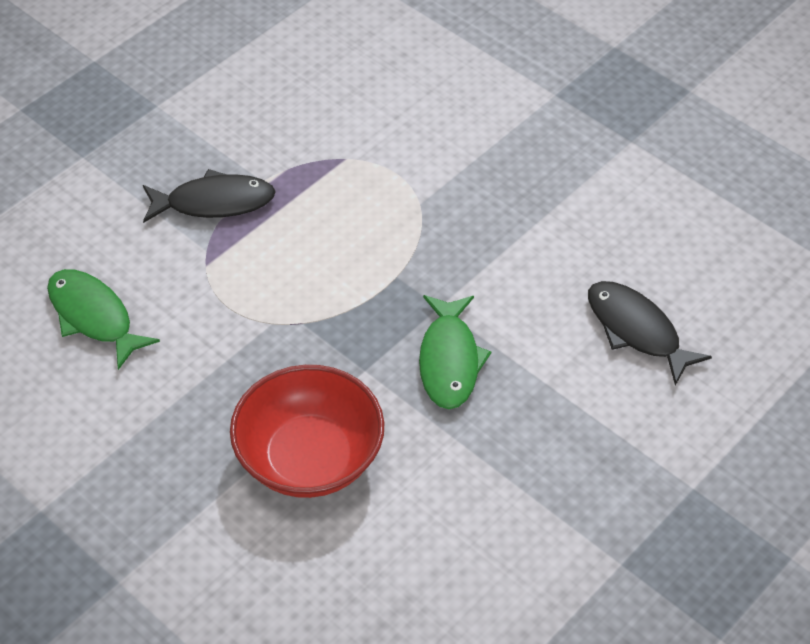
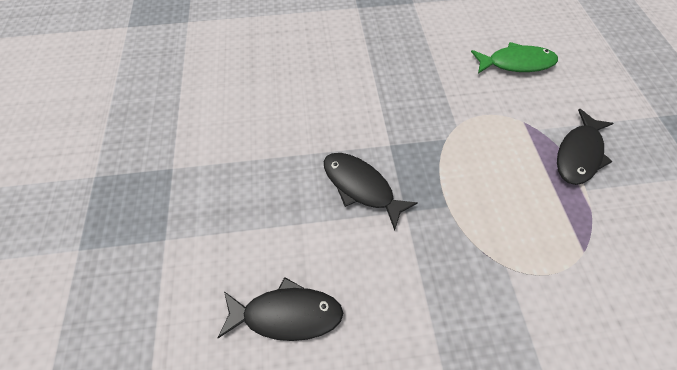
camera: 130 degrees right, 10 degrees up
(309, 457) = (357, 91): red bowl -> none
(449, 360) = (361, 187): green fish -> black fish

